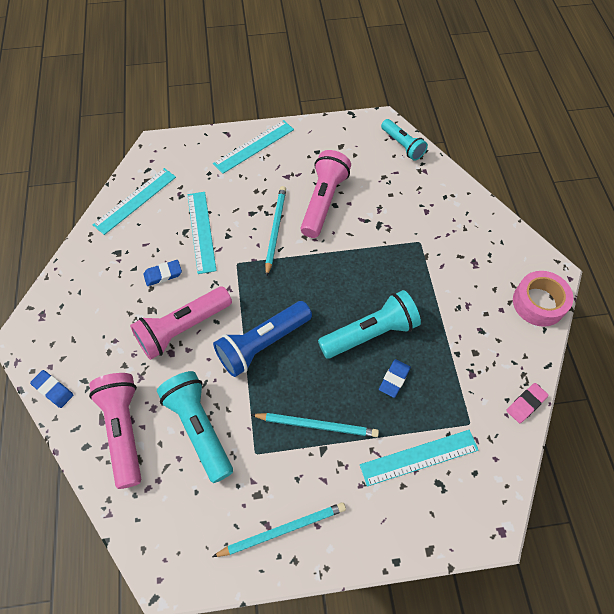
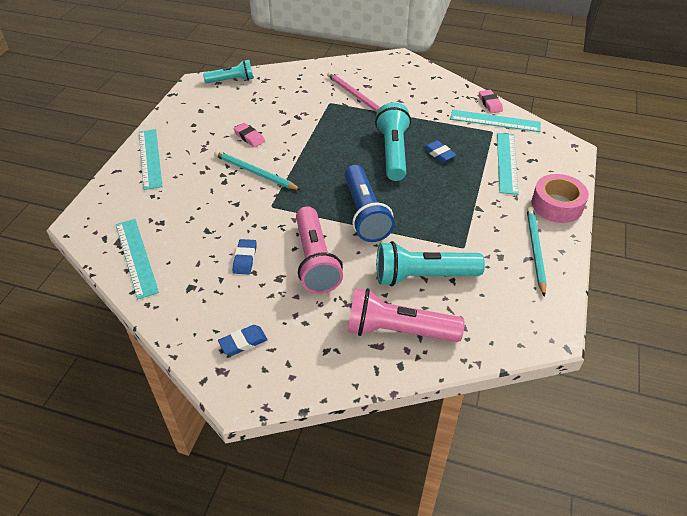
camera: 65 degrees left, 15 degrees down
(53, 390) = (322, 379): blue eraser -> blue eraser (243, 342)
(201, 231) = (217, 219): turquoise ruler -> turquoise ruler (495, 121)
(317, 425) = (456, 205): turquoise pencil -> none
(323, 201) = (249, 137): pink flashlight -> pink eraser
(448, 259) = (355, 95): none -> pink pencil
(538, 303) = (418, 72): pink tape -> pink tape (557, 205)

